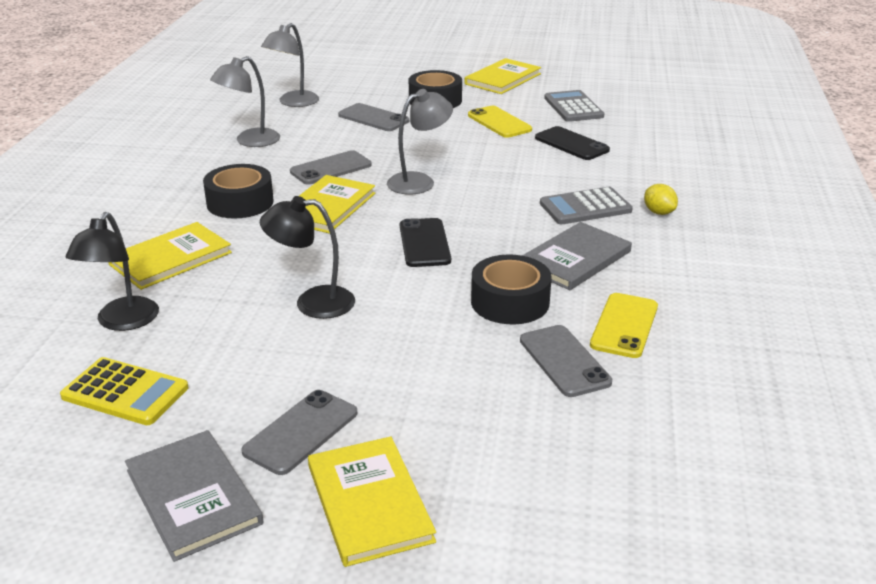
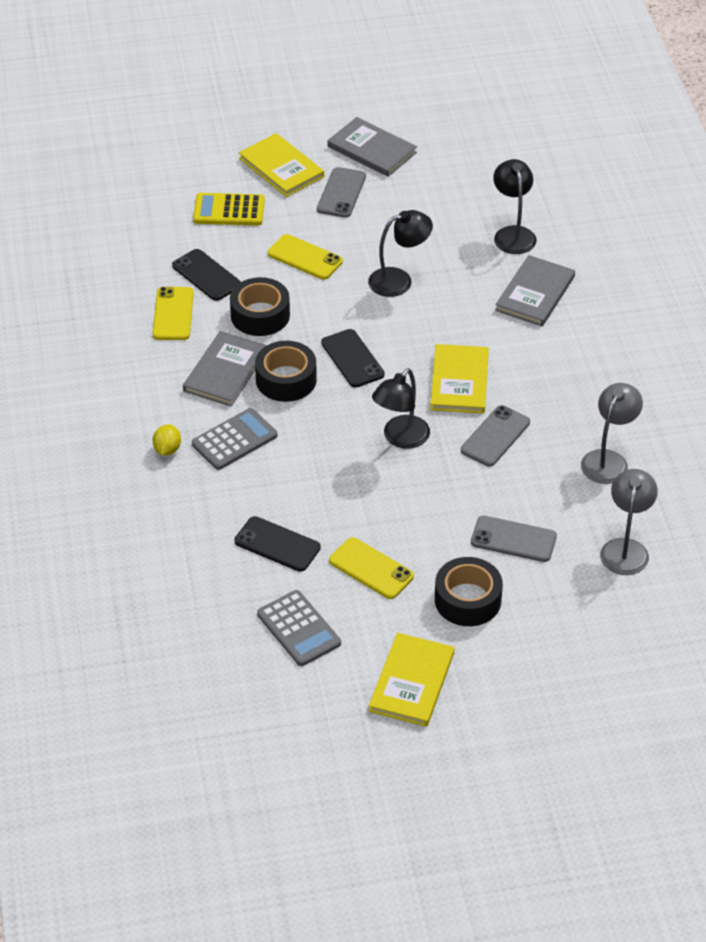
camera: 160 degrees right, 15 degrees up
(125, 392) = (461, 191): yellow calculator -> yellow calculator (229, 210)
(170, 258) = (535, 293): yellow book -> grey book
(240, 202) = (538, 367): black tape -> black tape (286, 379)
(415, 354) = (305, 257): none -> yellow phone
(419, 181) = (400, 438): grey lamp -> black lamp
(564, 361) = (206, 275): grey phone -> black phone
(658, 212) = (167, 449): yellow lemon -> yellow lemon turned 60 degrees clockwise

